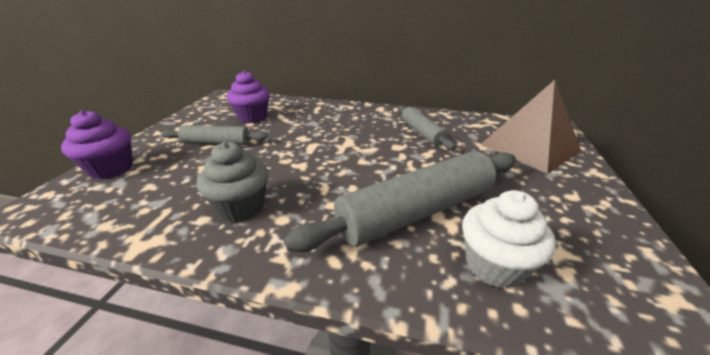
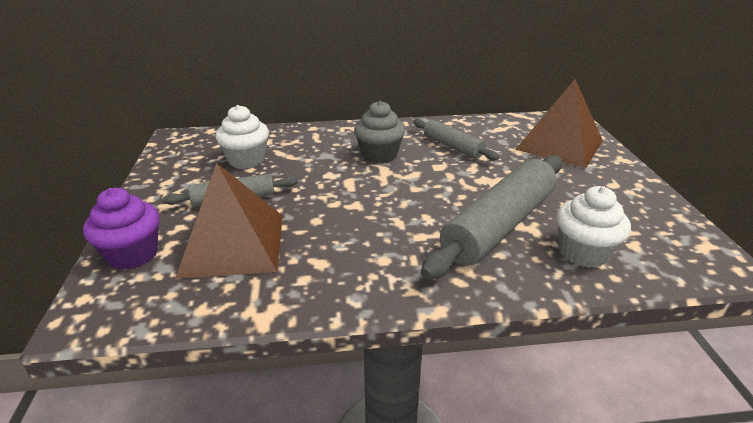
camera: 20 degrees left, 0 degrees up
(181, 176) = (233, 244): none -> brown pyramid
(241, 207) = (333, 259): grey cupcake -> grey cupcake (379, 155)
(252, 117) = (246, 160): purple cupcake -> white cupcake

